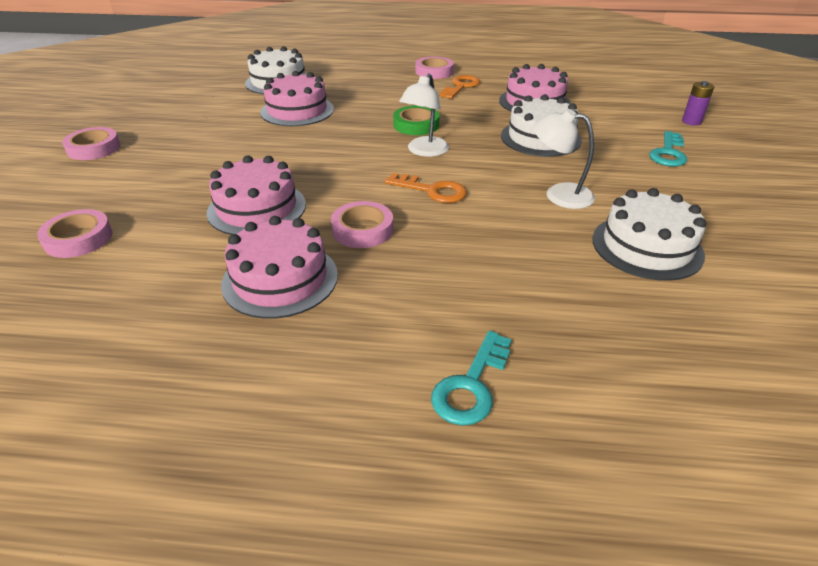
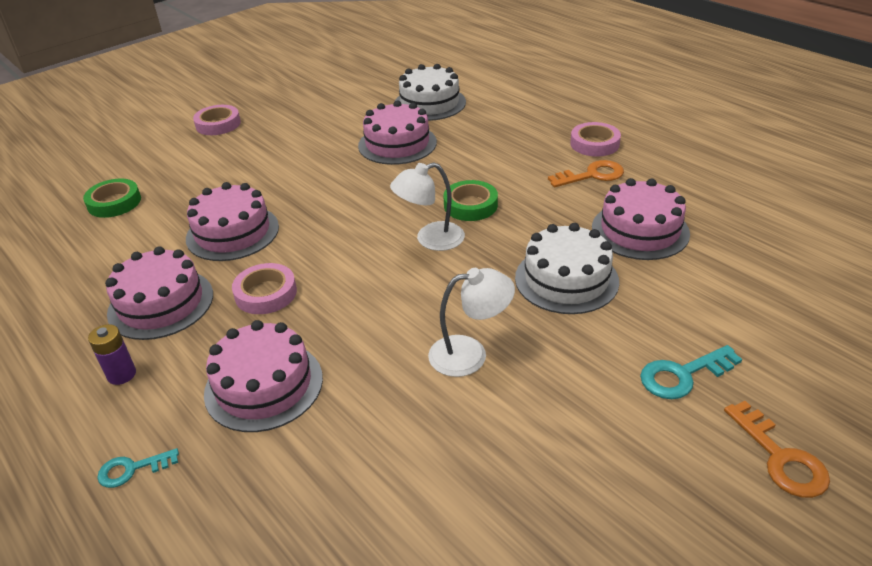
camera: 45 degrees right, 0 degrees up
(78, 239) = (114, 202): pink tape -> green tape
(432, 190) = (371, 285): orange key -> orange key (780, 457)
(468, 278) = (264, 385): none -> pink cake
(471, 385) = (132, 469): turquoise key -> turquoise key, size x0.66
(559, 194) = (470, 354): white lamp -> white lamp turned 105 degrees clockwise
(647, 246) = (451, 460): white cake -> none
(691, 121) = (802, 351): purple battery -> purple battery (121, 374)

